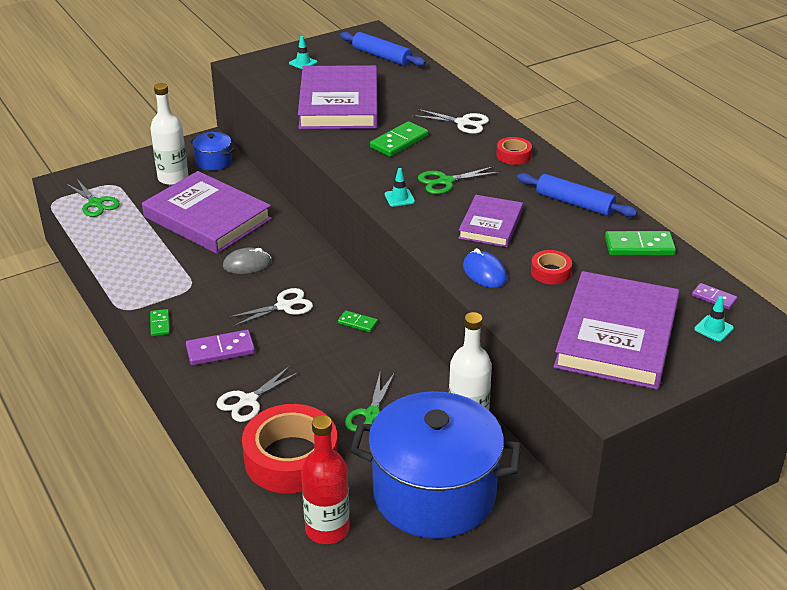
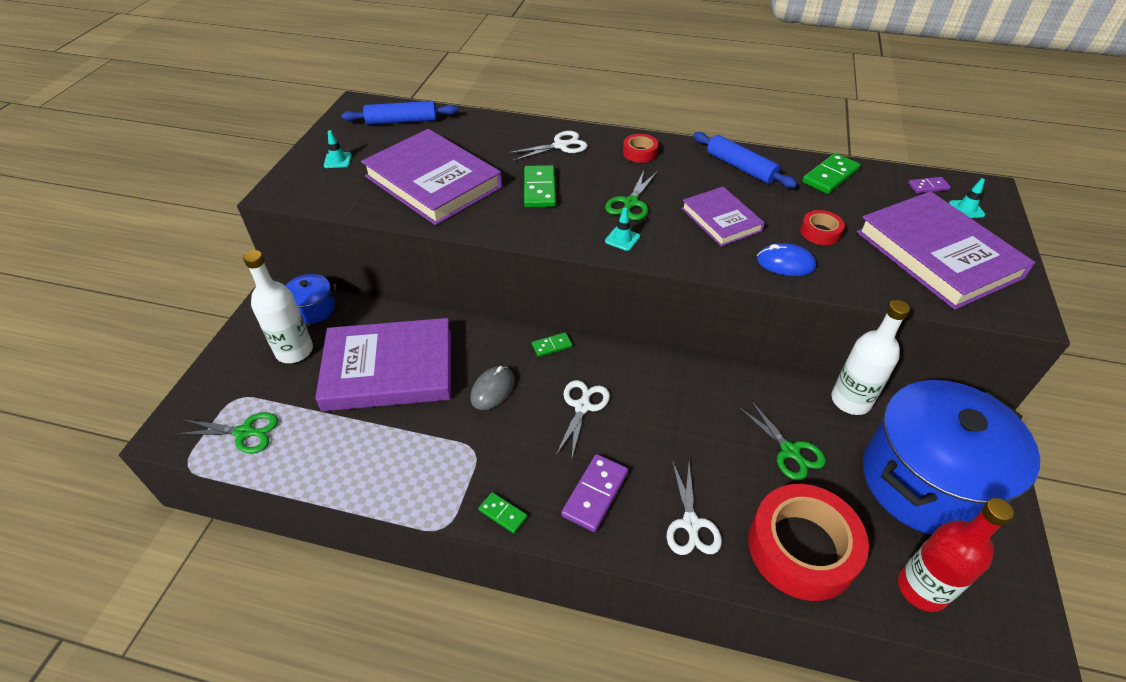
camera: 45 degrees left, 10 degrees up
(357, 323) = (658, 377): green domino -> green domino (552, 346)
(574, 203) = (740, 167): blue rolling pin -> blue rolling pin turned 60 degrees clockwise

